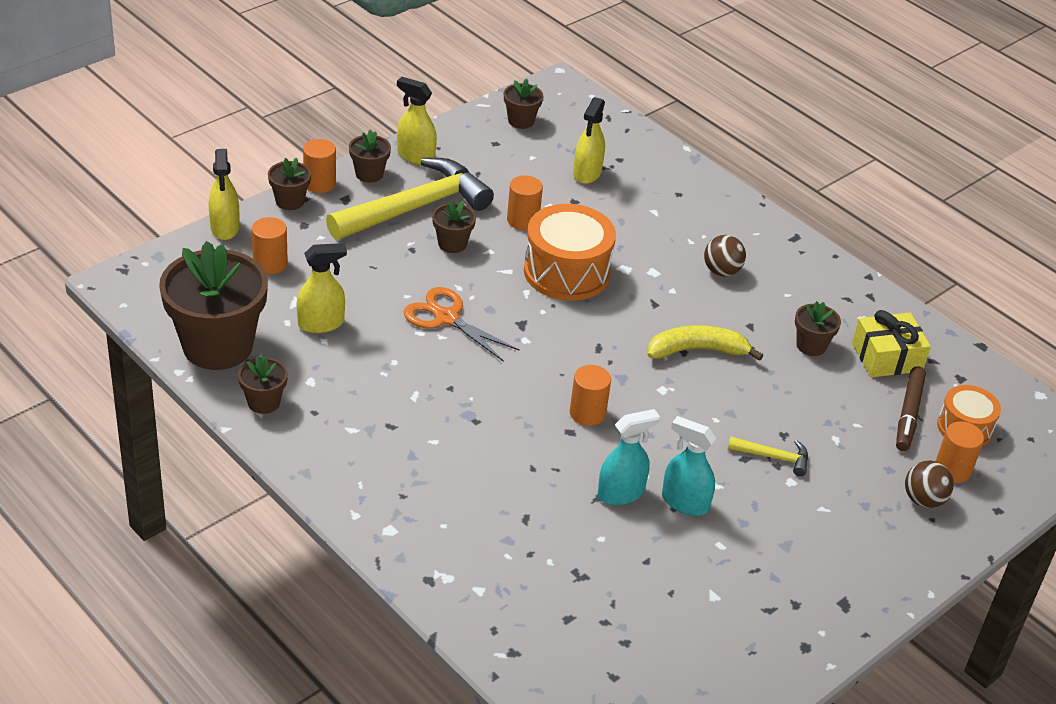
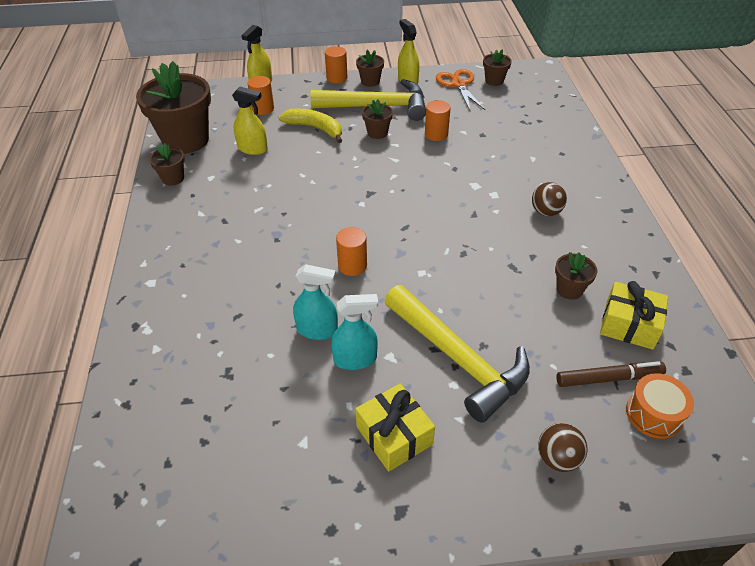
camera: 40 degrees right, 5 degrees up
(290, 201) = (310, 82): brown flower pot -> none
(446, 318) = (327, 172): orange scissors -> orange scissors (458, 84)
(566, 272) = (433, 173): orange drum -> none
(587, 173) = (508, 121): yellow spray bottle -> none
(684, 502) = (355, 359): turquoise spray bottle -> turquoise spray bottle turned 105 degrees clockwise
(697, 350) = (474, 257): yellow banana -> yellow banana (315, 128)
(773, 457) = (457, 359): yellow hammer -> yellow hammer, size x2.36
(783, 549) = (394, 435): none -> yellow gift
(908, 414) = (608, 378): brown marker -> brown marker turned 150 degrees counterclockwise
(952, 469) = (609, 445): orange cylinder -> none

